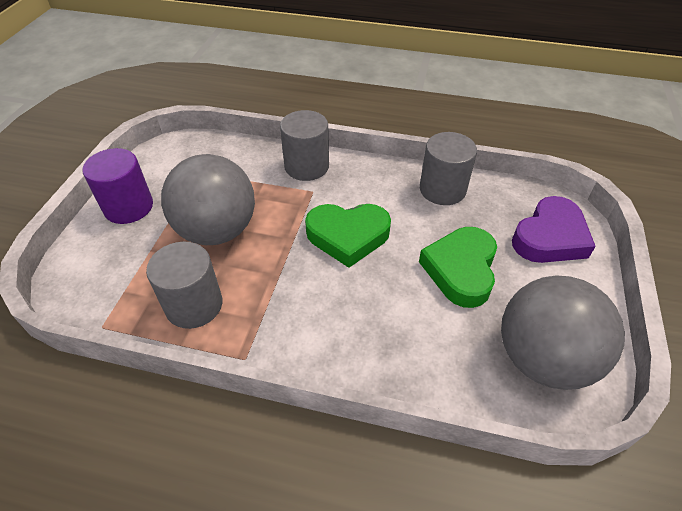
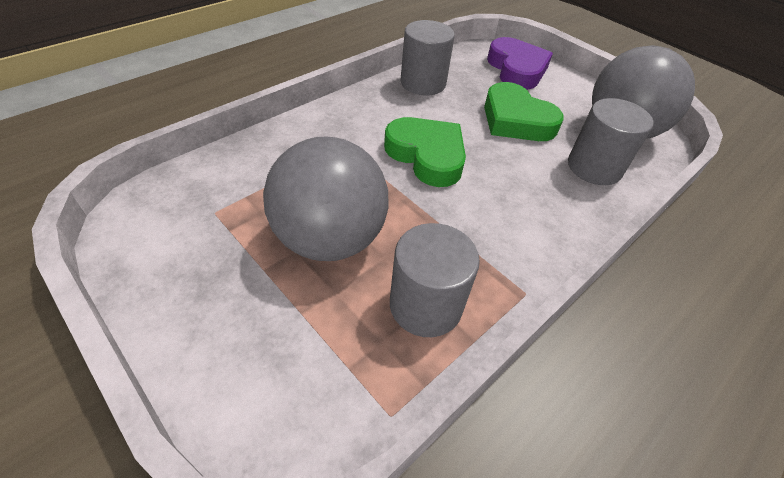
camera: 60 degrees left, 0 degrees up
(128, 207) = (195, 305): purple cylinder -> none
(306, 166) = (305, 134): grey cylinder -> grey cylinder (594, 167)
(348, 236) = (427, 156): green heart -> green heart turned 75 degrees counterclockwise

